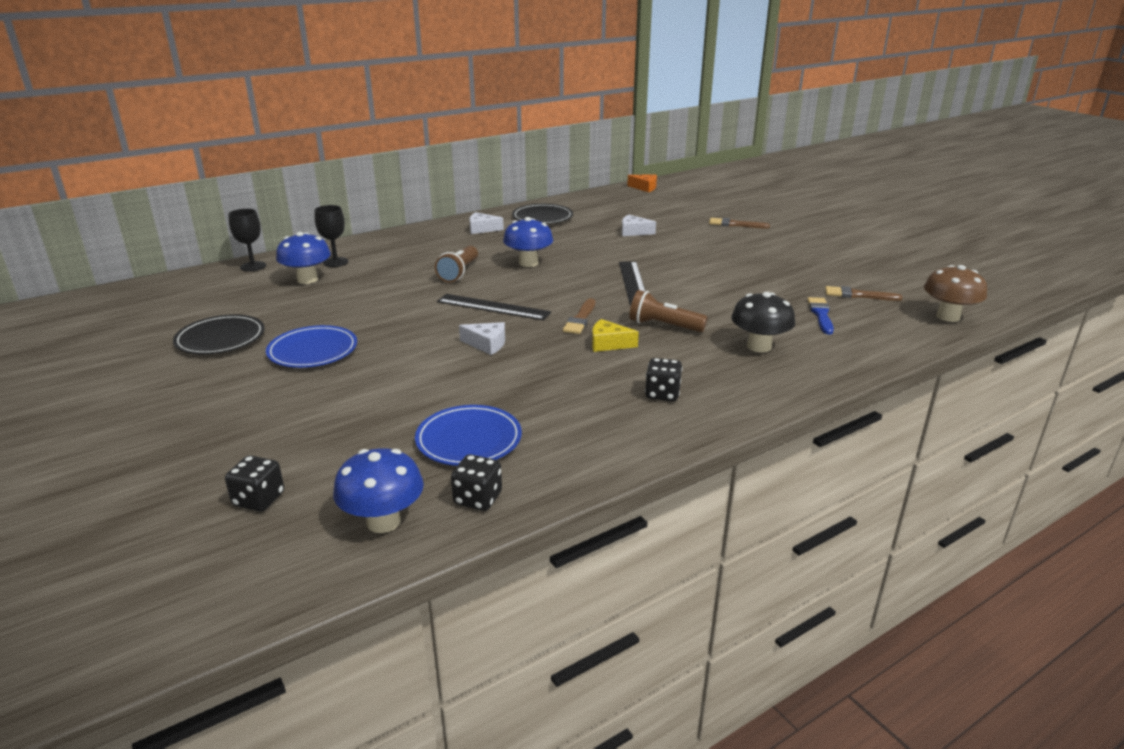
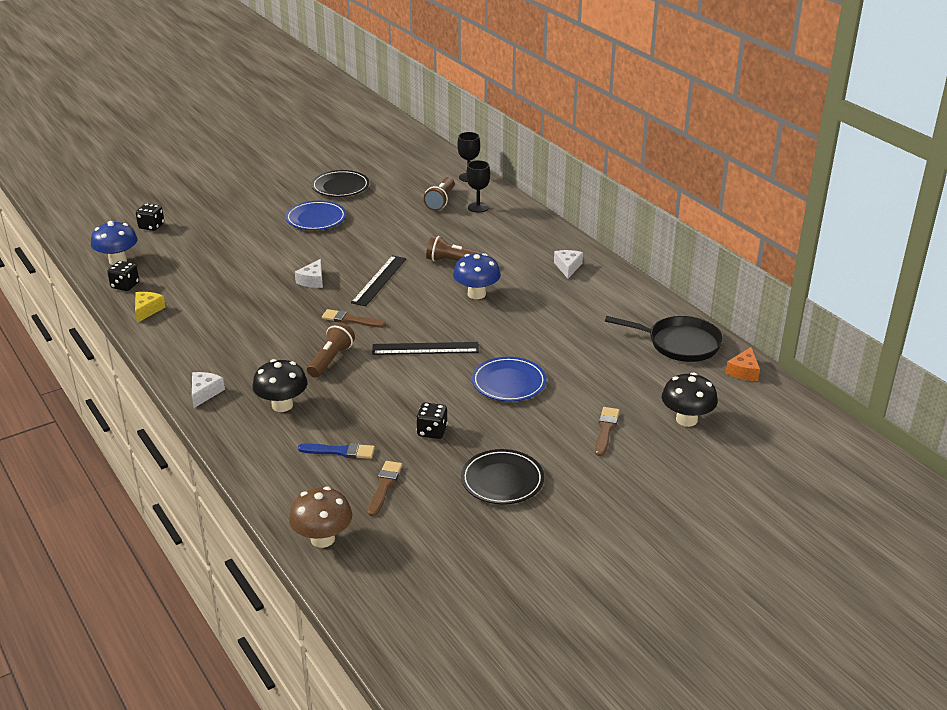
camera: 90 degrees right, 5 degrees up
(307, 279) = (441, 201): blue mushroom -> brown flashlight
(469, 440) = (185, 280): blue plate -> blue plate (509, 383)
(542, 217) = (609, 300): black plate -> black plate (502, 480)
(608, 344) = (302, 332): yellow cheese -> yellow cheese (147, 310)
(610, 201) = (679, 343): none -> black pan
(633, 232) = (569, 355): white cheese -> white cheese (204, 393)
(662, 394) = (218, 352): black dice -> black dice (432, 431)
(711, 204) = (686, 420): none -> black mushroom

